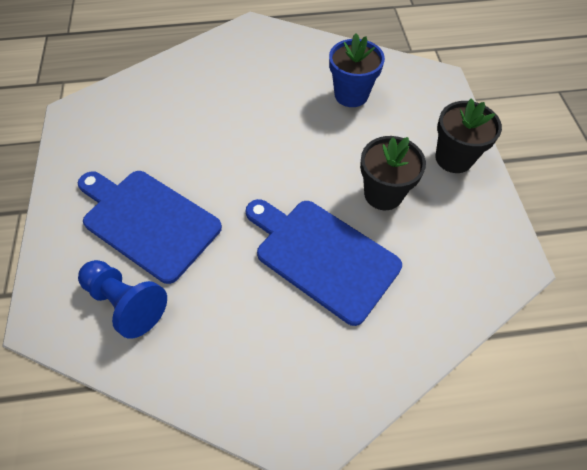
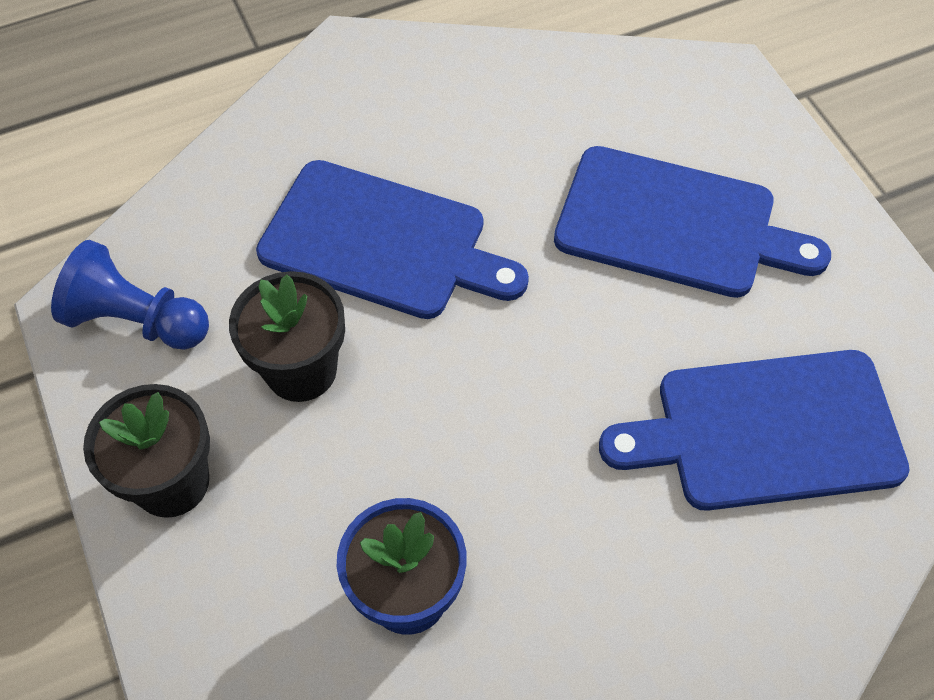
camera: 165 degrees right, 0 degrees up
(126, 302) = (633, 118): blue pawn -> blue pawn (137, 320)
(170, 115) = (767, 431): none -> blue cutting board

